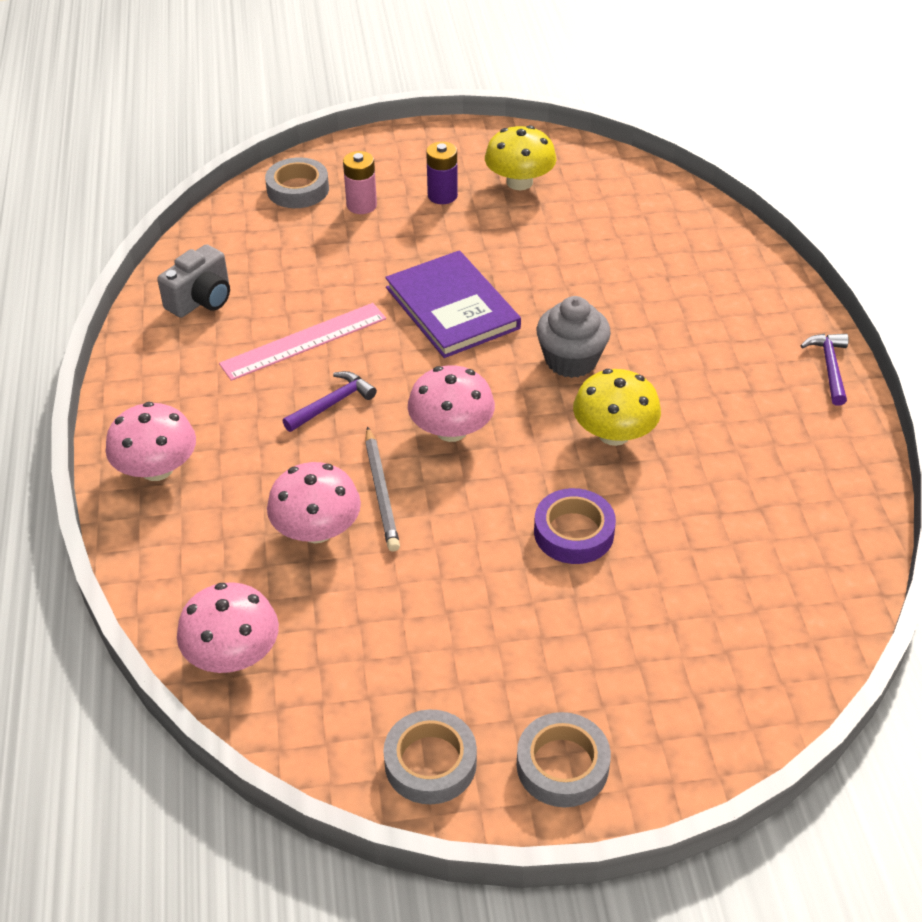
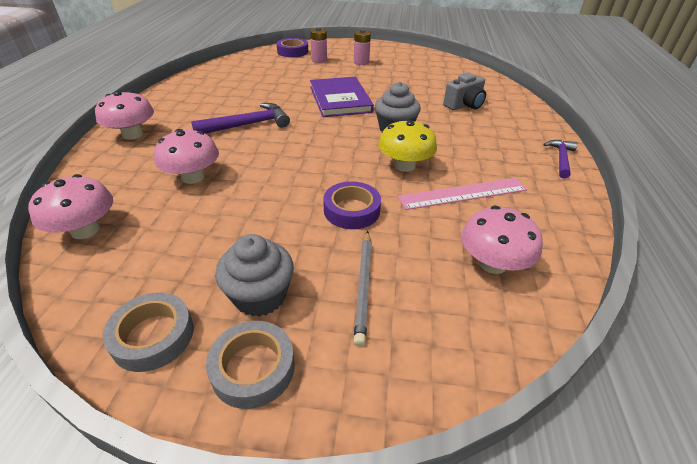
camera: 15 degrees right, 5 degrees down
(201, 300) = (216, 78): grey camera -> grey camera (464, 105)
(298, 189) = (292, 51): grey tape -> purple tape
(304, 341) = (253, 99): pink ruler -> pink ruler (463, 194)
(332, 404) = (248, 125): purple hammer -> purple hammer, size x1.59
(381, 492) = (244, 167): grey pencil -> grey pencil (363, 286)
(442, 195) = (361, 62): purple battery -> pink battery
(451, 430) = (306, 147): pink mushroom -> pink mushroom (492, 263)
(519, 182) = (403, 63): yellow mushroom -> none
(522, 684) = (260, 296): none -> grey cupcake

